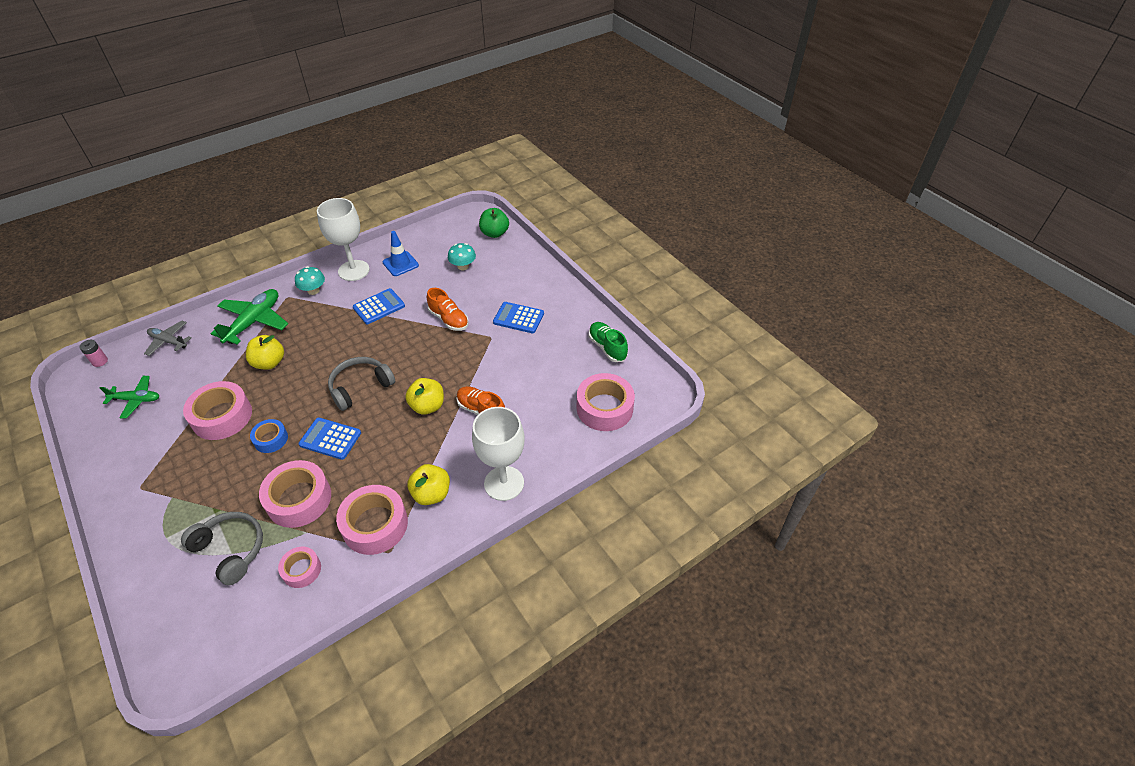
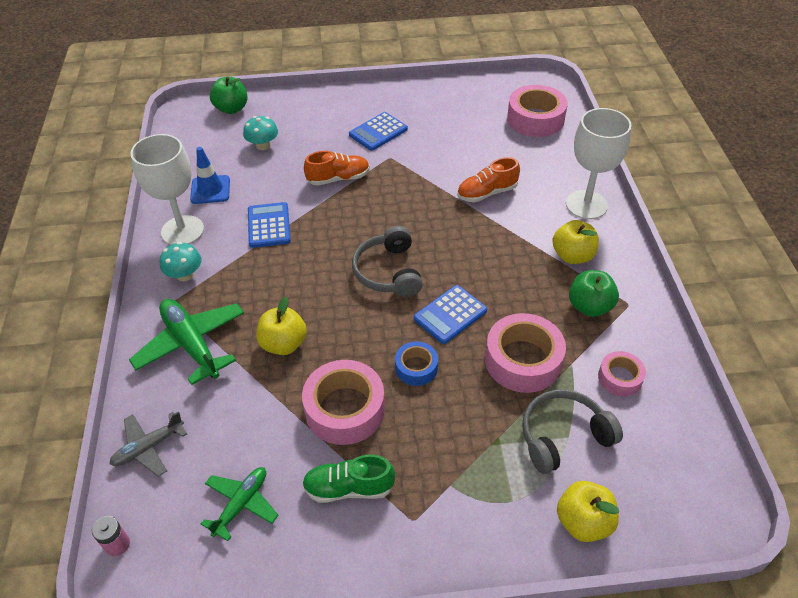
camera: 60 degrees left, 0 degrees up
(375, 525) = (589, 306): pink tape -> green apple
(427, 406) = (454, 228): yellow apple -> yellow apple (583, 522)
(607, 347) = (463, 93): green shoe -> green shoe (349, 488)

